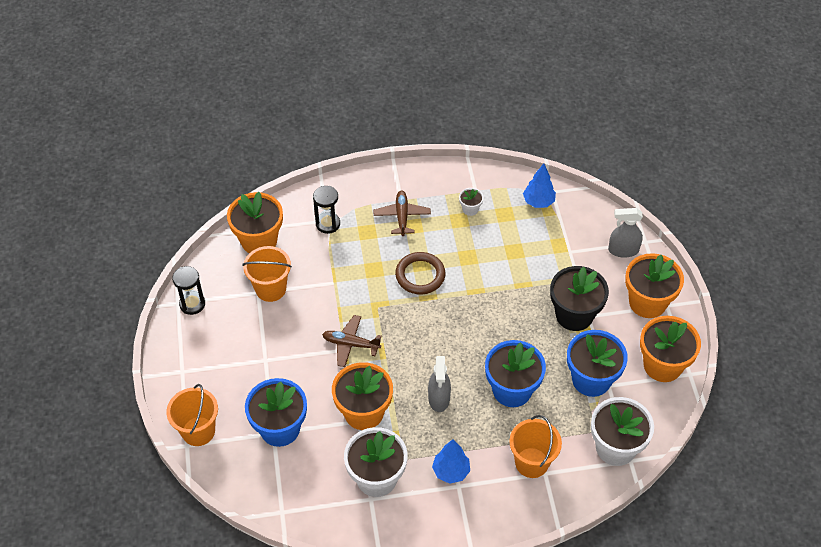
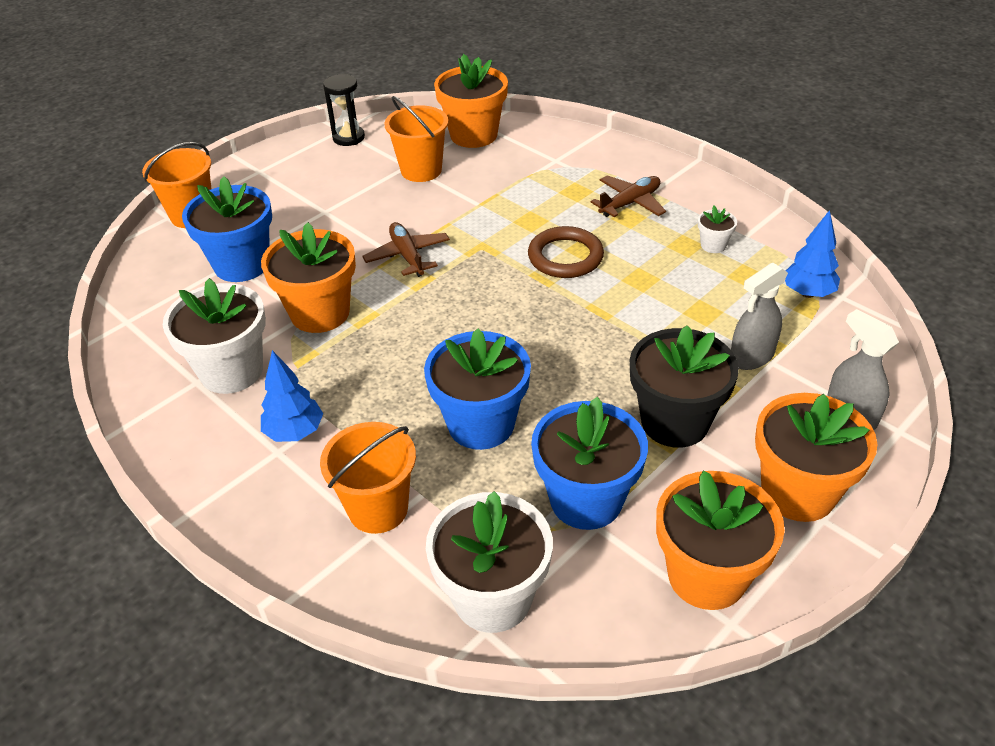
camera: 55 degrees right, 10 degrees down
(328, 224) = (551, 163): black hourglass -> none
(439, 398) = (400, 363): grey spray bottle -> grey spray bottle (751, 357)

